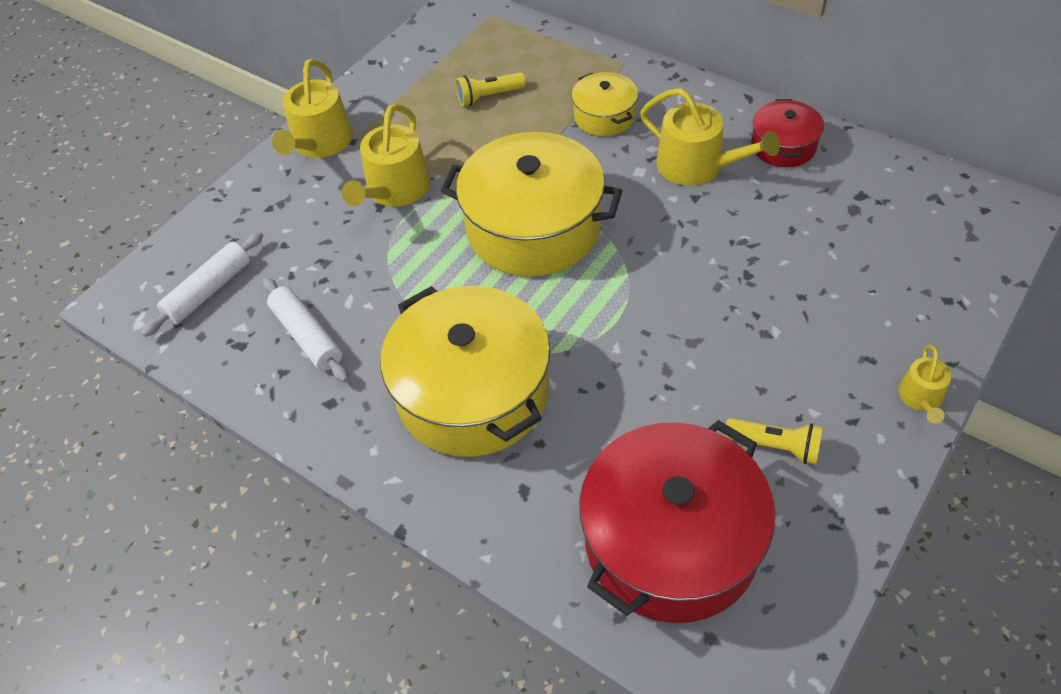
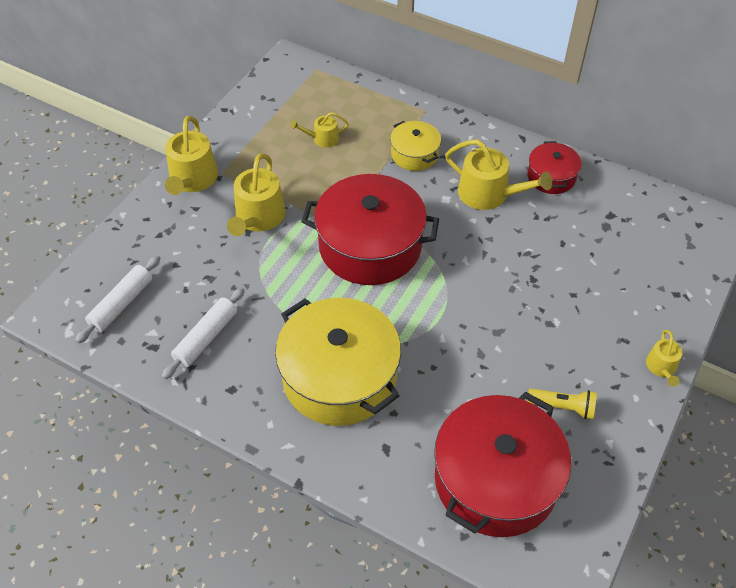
camera: 10 degrees left, 0 degrees up
(307, 336) = (206, 338): white rolling pin -> white rolling pin turned 75 degrees clockwise
(488, 97) = (322, 139): yellow flashlight -> yellow watering can
(533, 228) = (370, 246): yellow pot -> red pot

